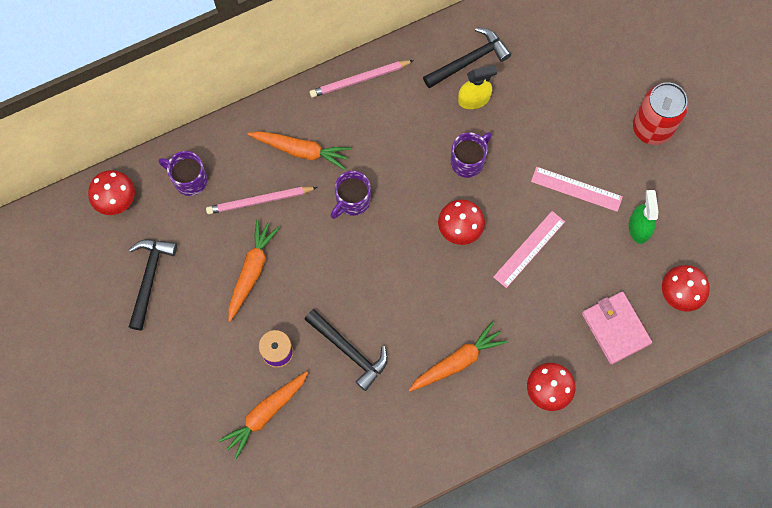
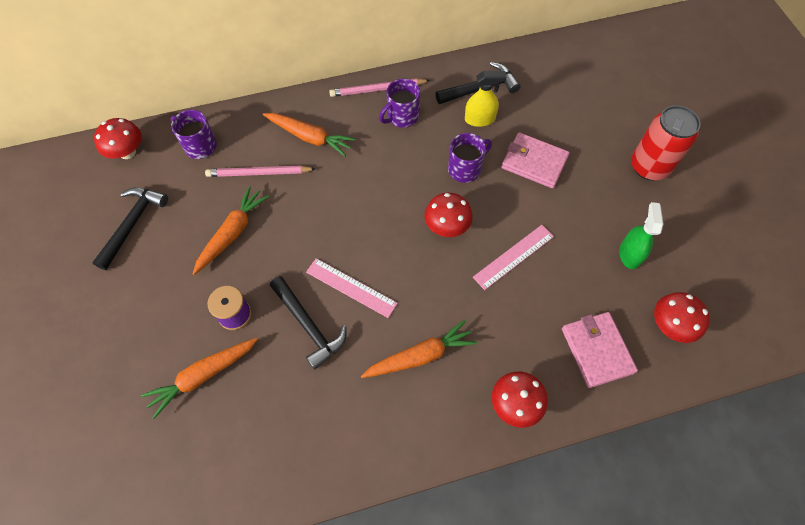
camera: 10 degrees right, 10 degrees down
(352, 201) = (346, 186): purple mug -> purple mug (402, 117)
(536, 142) = (534, 162): none -> pink wallet
(576, 189) = (568, 209): pink ruler -> pink ruler (351, 287)

